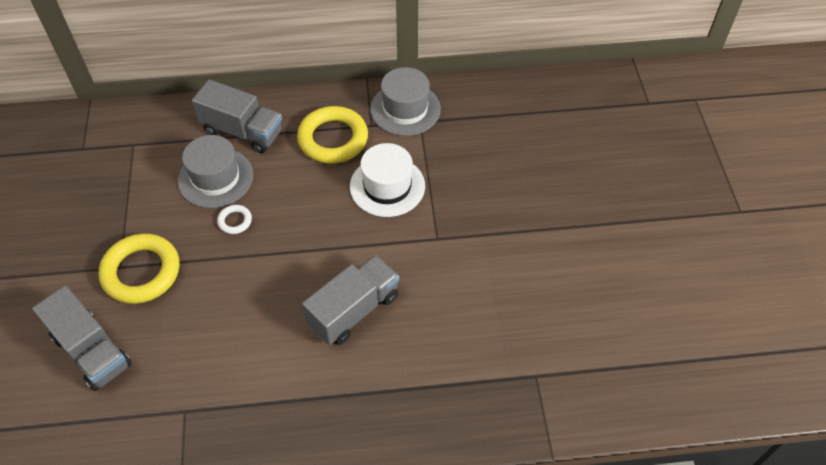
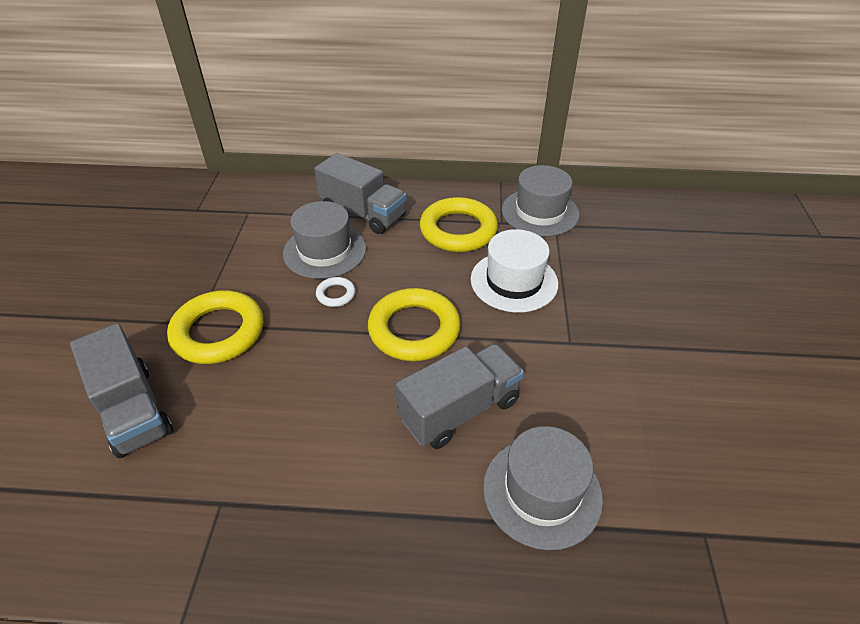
camera: 10 degrees right, 10 degrees down
(308, 245) = (414, 329): none -> yellow ring
(421, 364) = (542, 492): none -> grey hat

